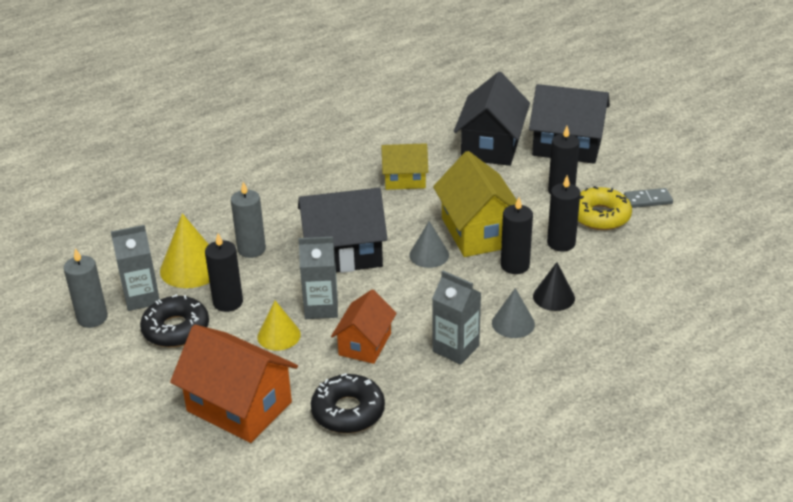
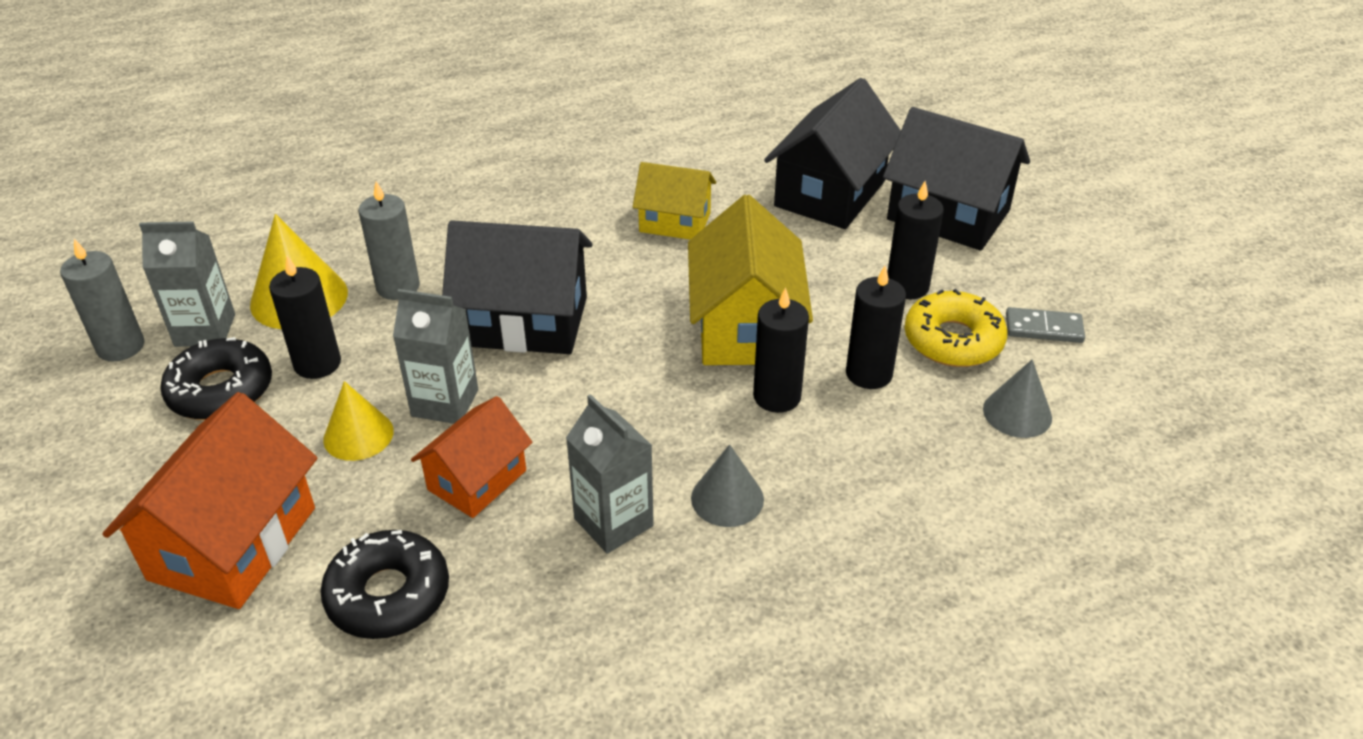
camera: 15 degrees right, 5 degrees up
(239, 406) = (233, 543): orange house -> orange house turned 60 degrees clockwise
(429, 255) = (651, 350): grey cone -> grey cone (1017, 413)
(553, 297) = (815, 466): black cone -> none

